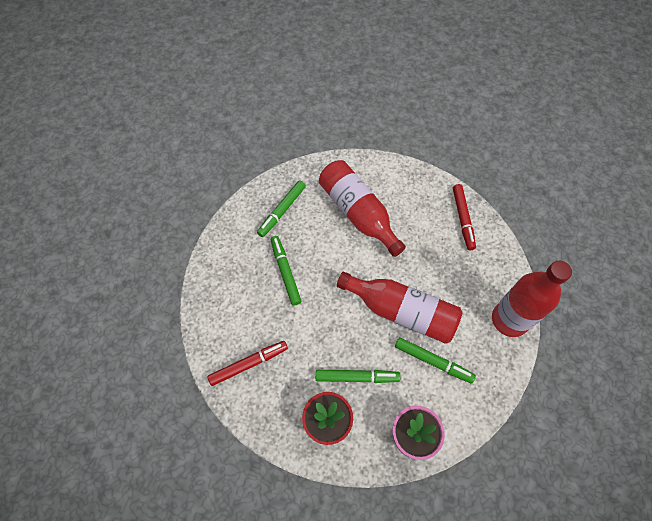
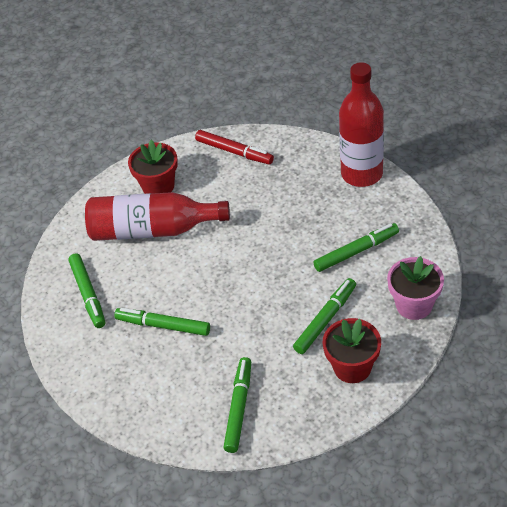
camera: 50 degrees left, 15 degrees down
(248, 364) = (239, 408): red marker -> green marker
(396, 192) = (158, 186): none -> red flower pot
(401, 312) = (288, 250): red bottle -> none

